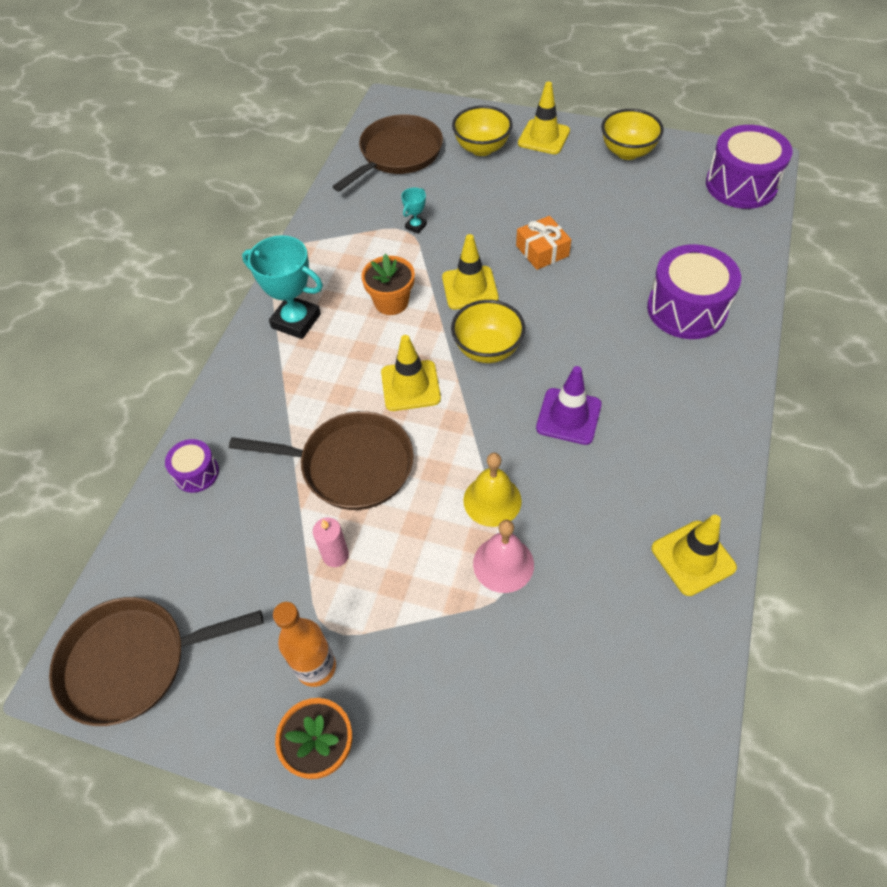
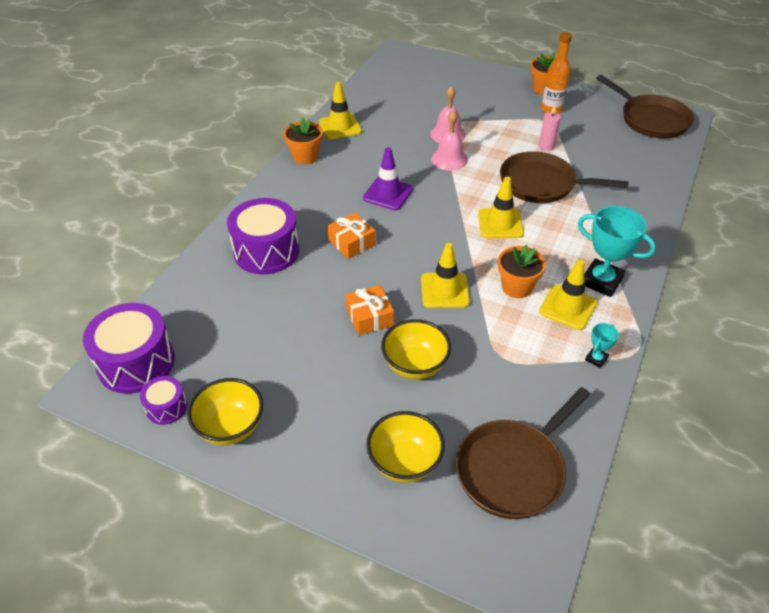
camera: 175 degrees left, 10 degrees down
(133, 662) = (651, 120): brown pan -> brown pan turned 60 degrees clockwise
(196, 473) = (649, 191): purple drum -> purple drum (166, 407)
(416, 226) = (492, 361): turquoise trophy -> turquoise trophy (596, 359)
(487, 349) = (437, 241): yellow bowl -> yellow bowl (415, 365)
(492, 500) = (449, 159): yellow bell -> pink bell
(544, 137) = (321, 469): yellow traffic cone -> yellow traffic cone (567, 307)
(591, 333) = (351, 242): none -> orange gift
(717, 475) = (305, 156): none -> orange flower pot

